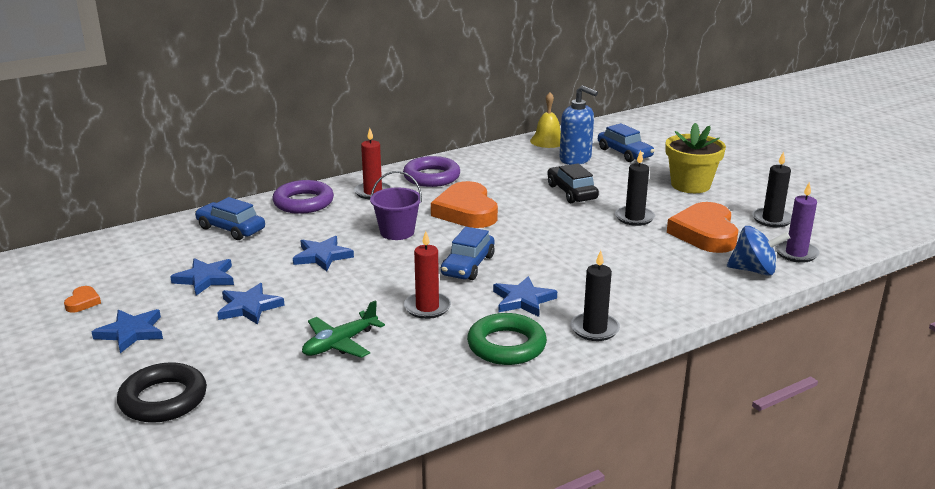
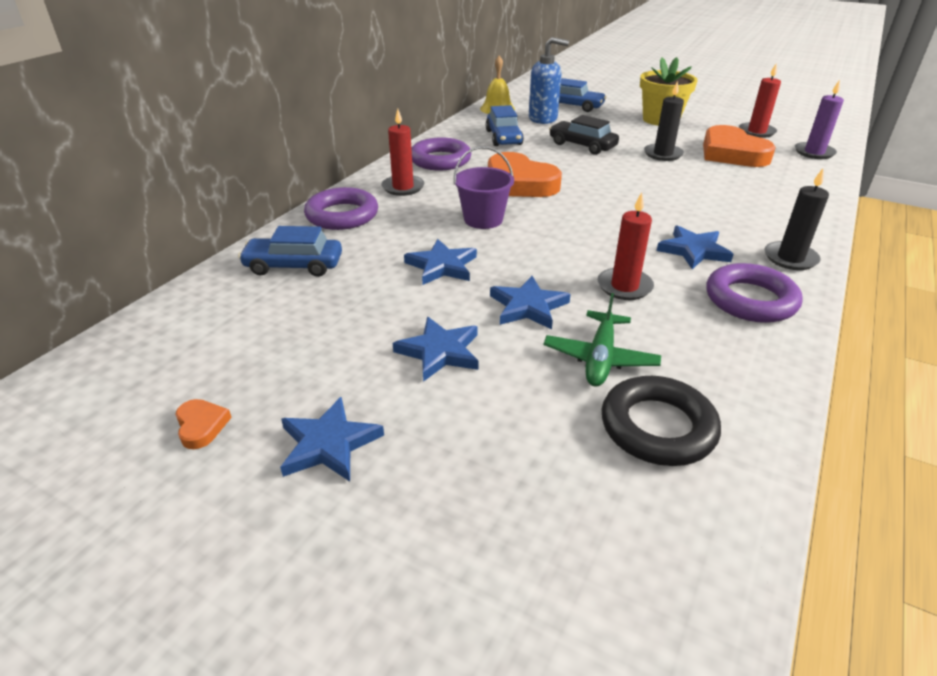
camera: 30 degrees left, 10 degrees up
(163, 399) = (499, 526): black ring -> black ring (657, 427)
(205, 279) = (339, 335): blue star -> blue star (528, 306)
(468, 265) = (597, 233): blue car -> blue car (503, 138)
(506, 345) = (750, 300): green ring -> purple ring
(754, 270) = (811, 173): blue spinning top -> none
(772, 219) = (756, 132): black candle -> red candle

